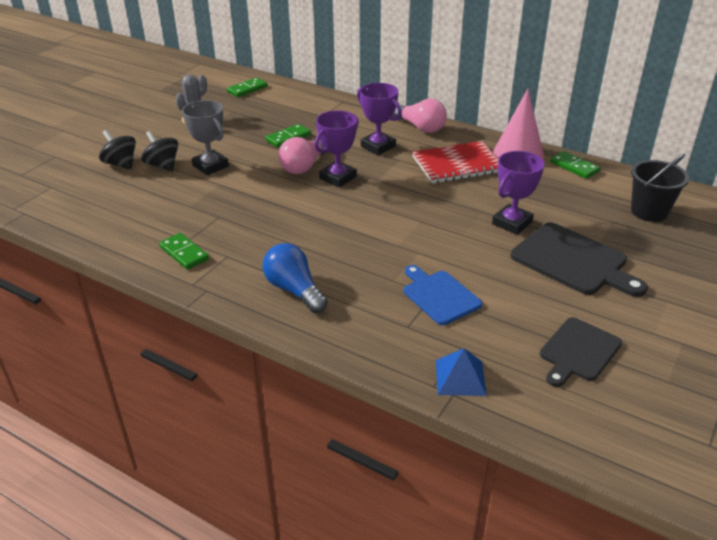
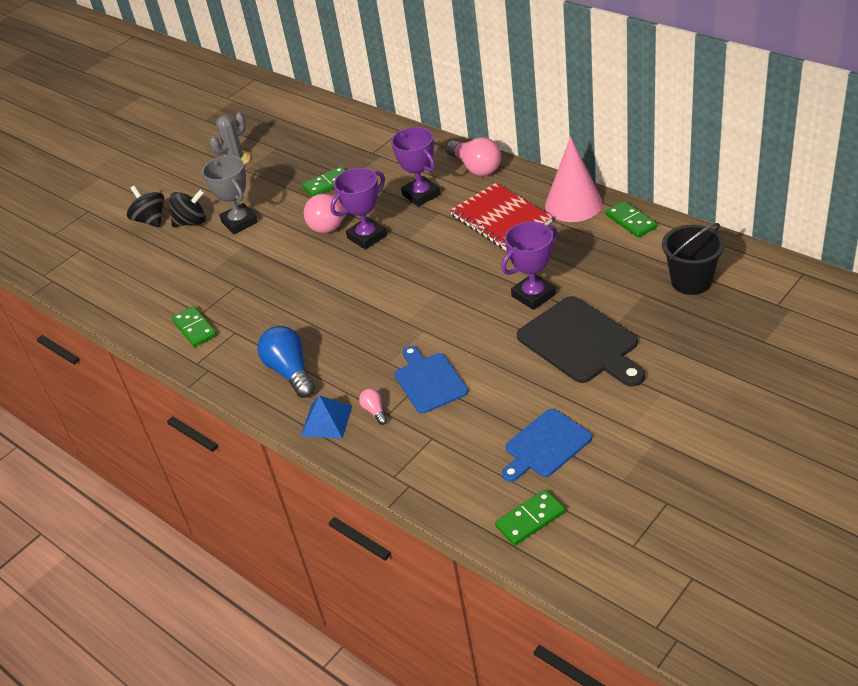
camera: 15 degrees right, 5 degrees up
(163, 165) = (192, 222): black spinning top -> black spinning top turned 105 degrees clockwise
(247, 89) = (299, 116): green domino -> green domino (530, 519)
(393, 324) = (374, 411): none -> pink light bulb
(457, 164) = (500, 219): red notebook -> red notebook turned 60 degrees clockwise
(460, 377) = (421, 469): blue pyramid -> blue pyramid (326, 421)
(578, 351) = (545, 445): black cutting board -> blue cutting board

